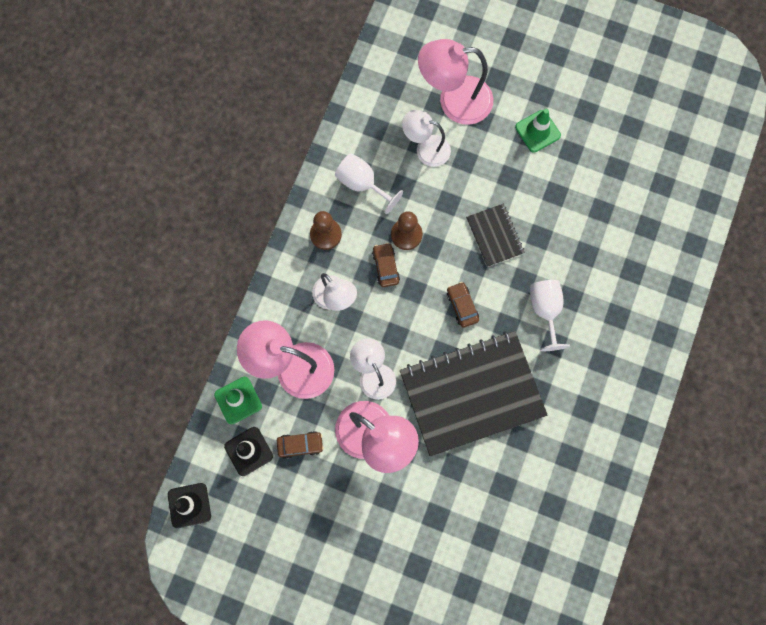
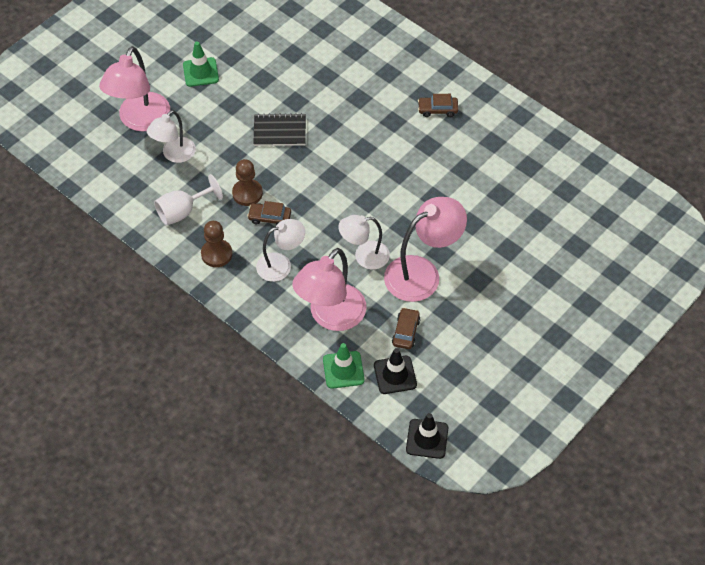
camera: 70 degrees left, 20 degrees down
(462, 306) = (332, 173): brown car -> brown car (437, 109)
(472, 393) = (412, 190): black notebook -> none
(545, 311) = (362, 118): white goblet -> none

